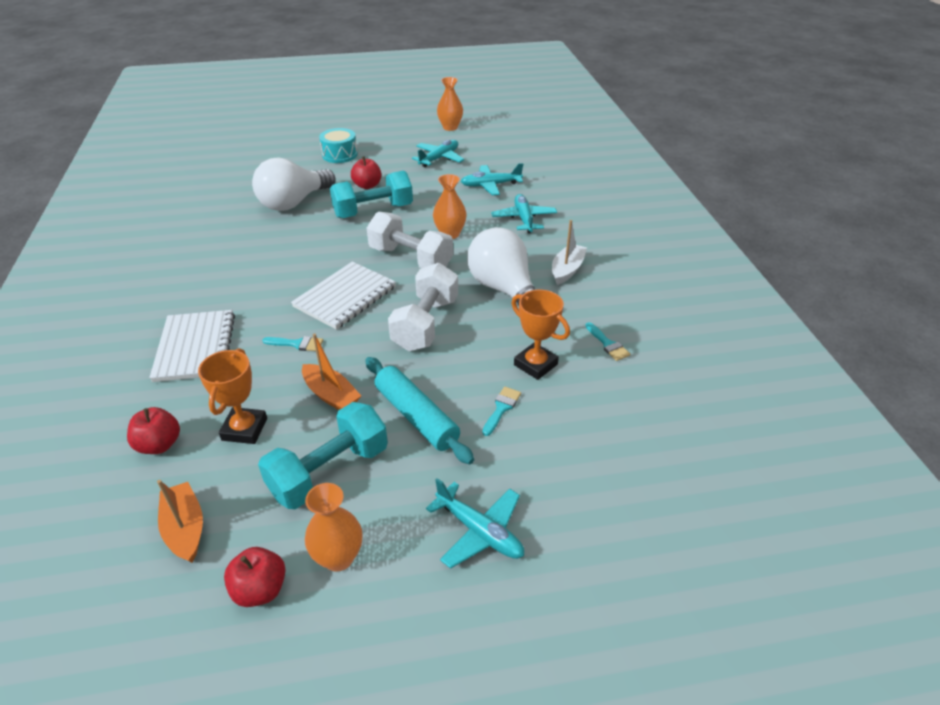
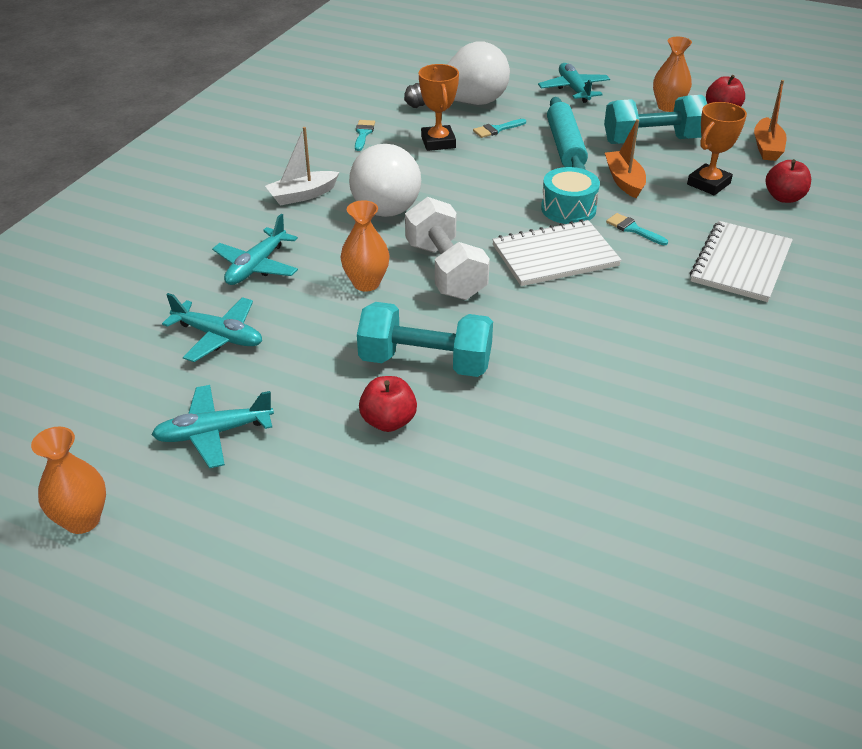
camera: 145 degrees left, 0 degrees up
(293, 203) = (530, 436): white light bulb -> white light bulb (465, 103)
(339, 155) = (365, 537): turquoise drum -> turquoise drum (568, 209)
(425, 324) = (496, 201): white dumbbell -> none

